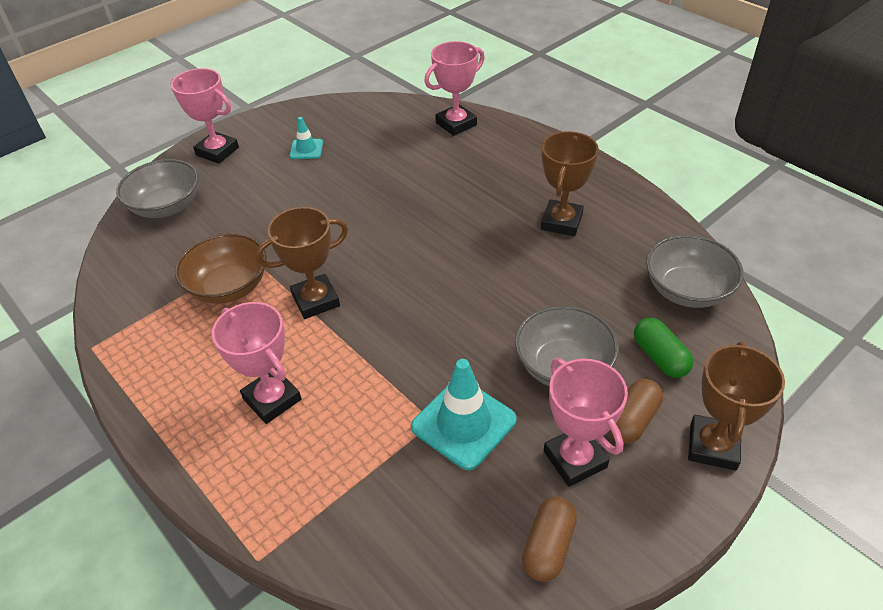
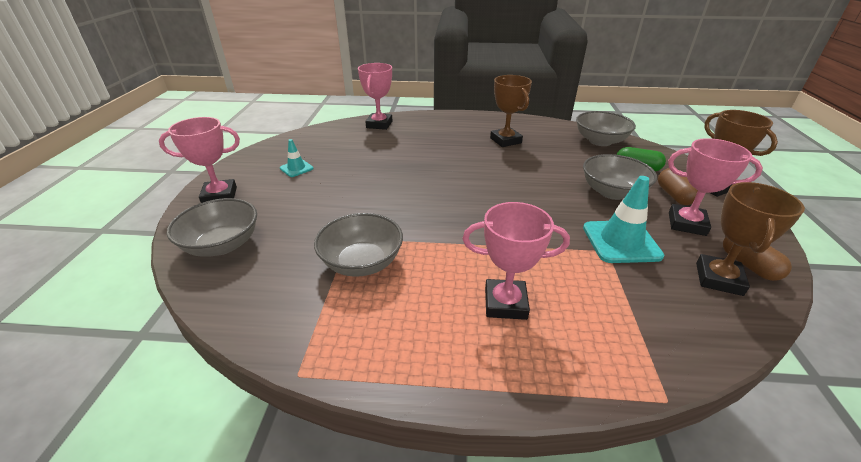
camera: 45 degrees left, 10 degrees down
(229, 287) = (362, 262): brown bowl -> grey bowl
(316, 300) = (438, 236): brown trophy -> brown trophy (718, 279)

